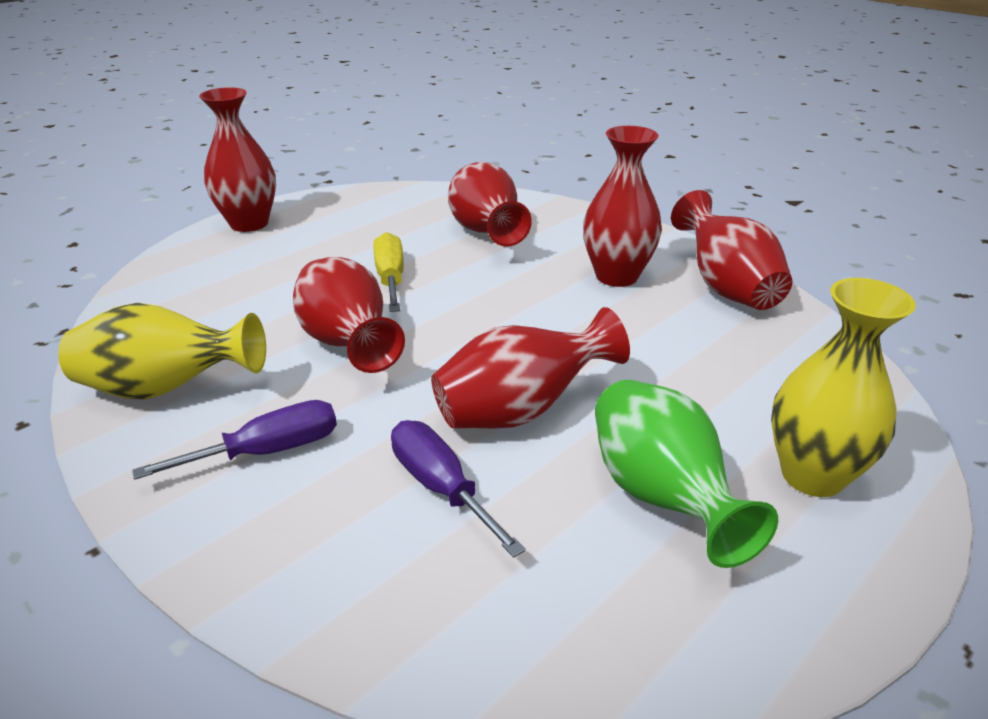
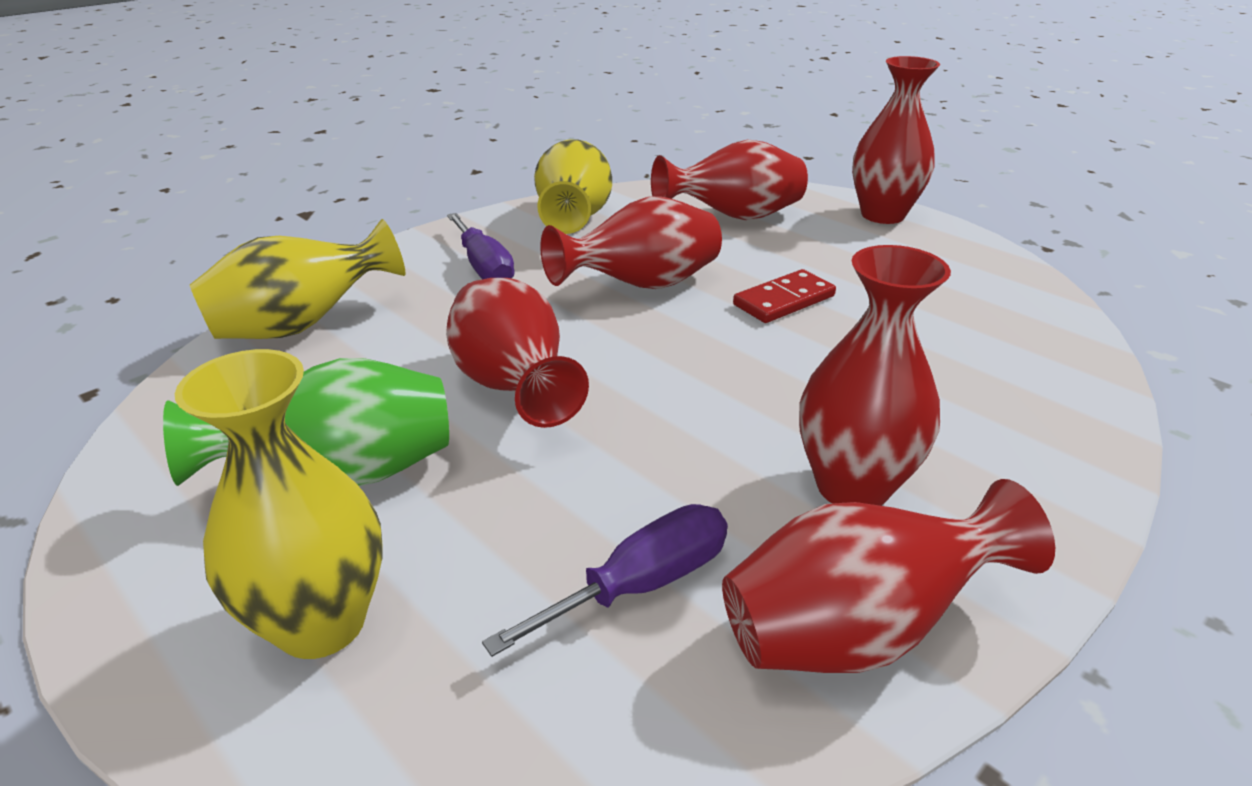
camera: 90 degrees right, 0 degrees up
(387, 597) = (303, 325): none -> yellow vase
(390, 278) = (783, 300): yellow screwdriver -> red domino
(441, 487) = (411, 343): purple screwdriver -> purple screwdriver (641, 584)
(485, 232) = (946, 363): red vase -> red vase (734, 217)

